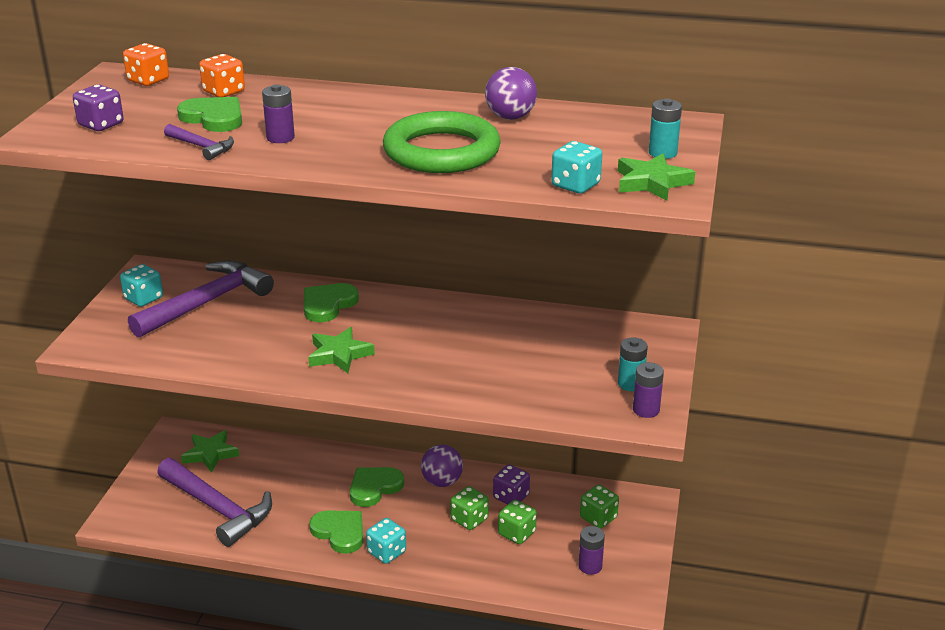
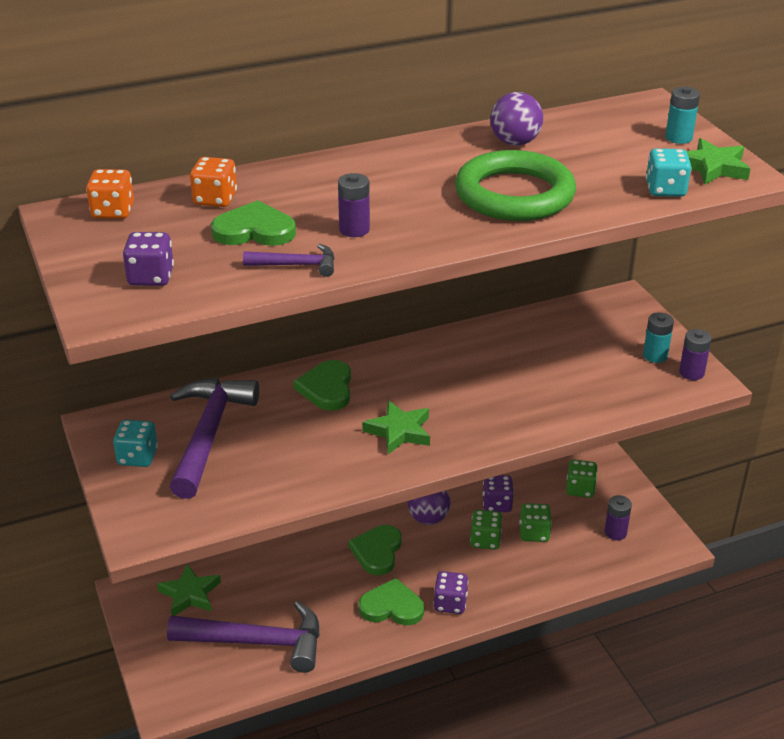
camera: 35 degrees left, 5 degrees up
(387, 552) = (450, 603): turquoise dice -> purple dice

